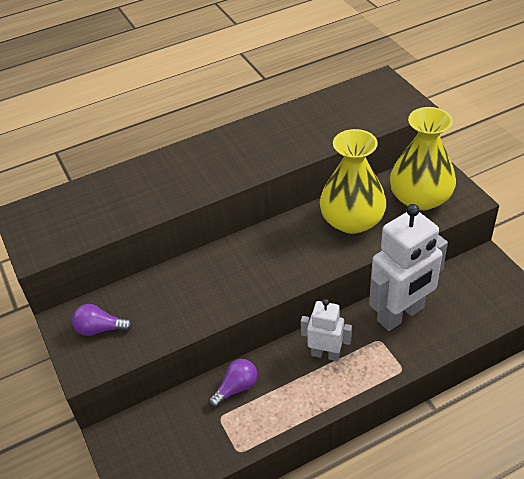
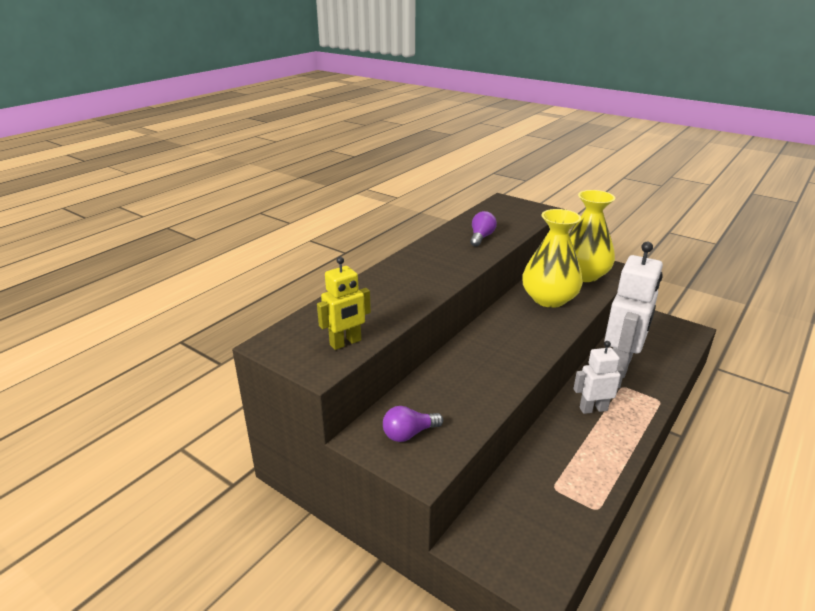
camera: 30 degrees left, 15 degrees down
(75, 231) = (345, 343): none -> yellow robot
(236, 388) = (546, 459): purple light bulb -> purple light bulb (481, 237)

